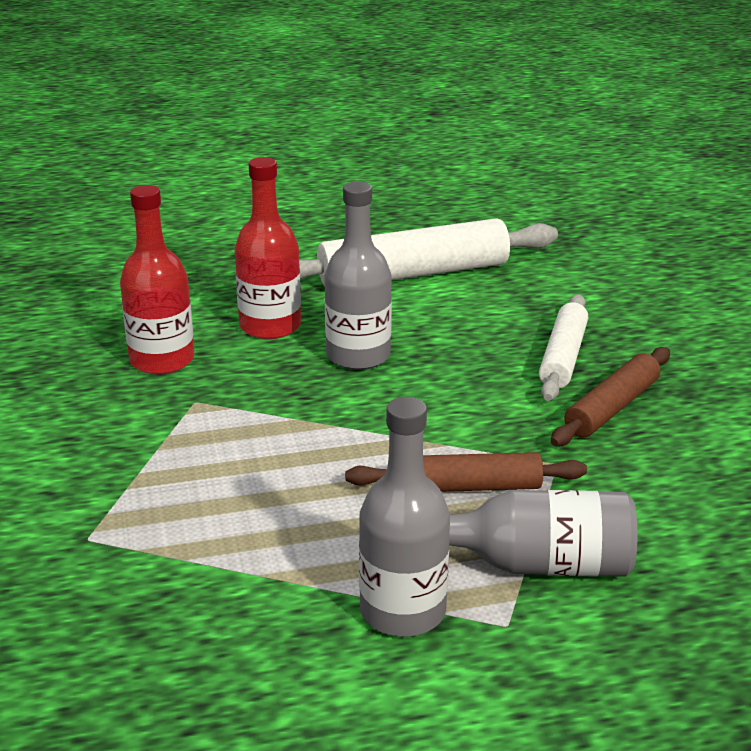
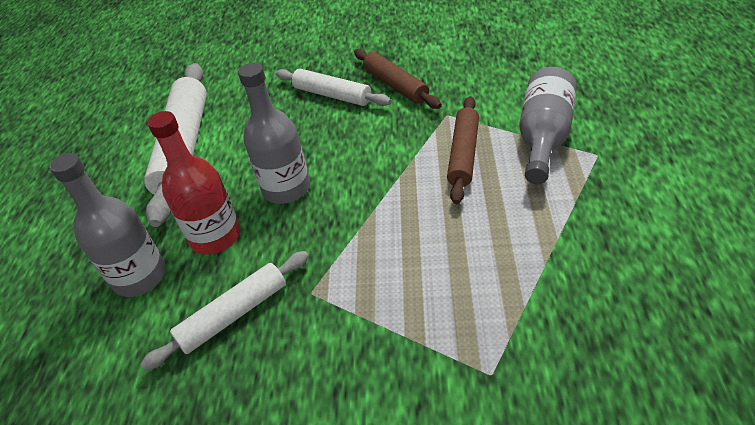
camera: 70 degrees left, 15 degrees up
(162, 360) = (234, 315): red bottle -> white rolling pin
(403, 611) = (585, 196): grey bottle -> grey bottle (140, 276)

